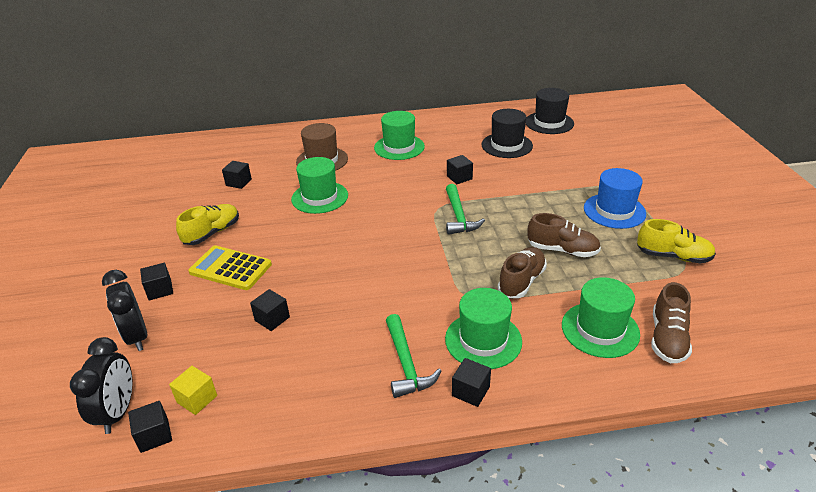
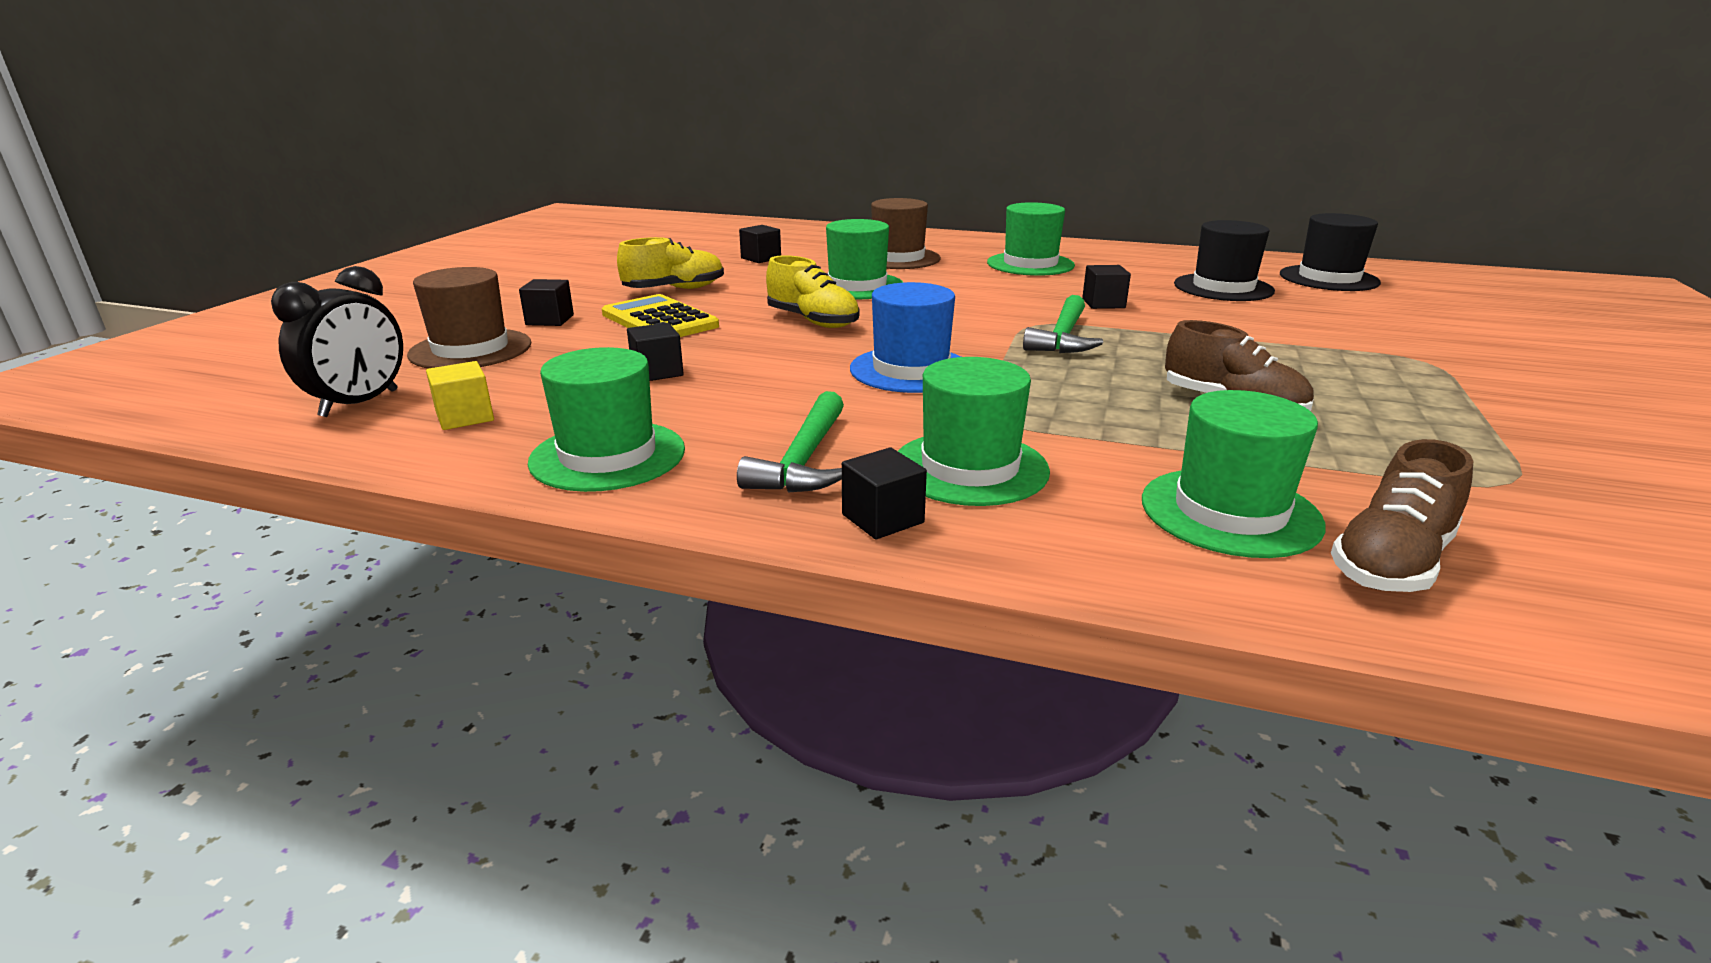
camera: 25 degrees right, 10 degrees down
(137, 336) = (470, 349): black clock -> brown hat
(154, 435) = (370, 434): black cube -> none
(307, 399) = (608, 456): none -> green hat
(521, 281) = (1112, 422): brown shoe -> none
(614, 211) = (1389, 384): blue hat -> blue hat (911, 370)
(673, 256) = (1492, 460): yellow shoe -> yellow shoe (813, 321)

